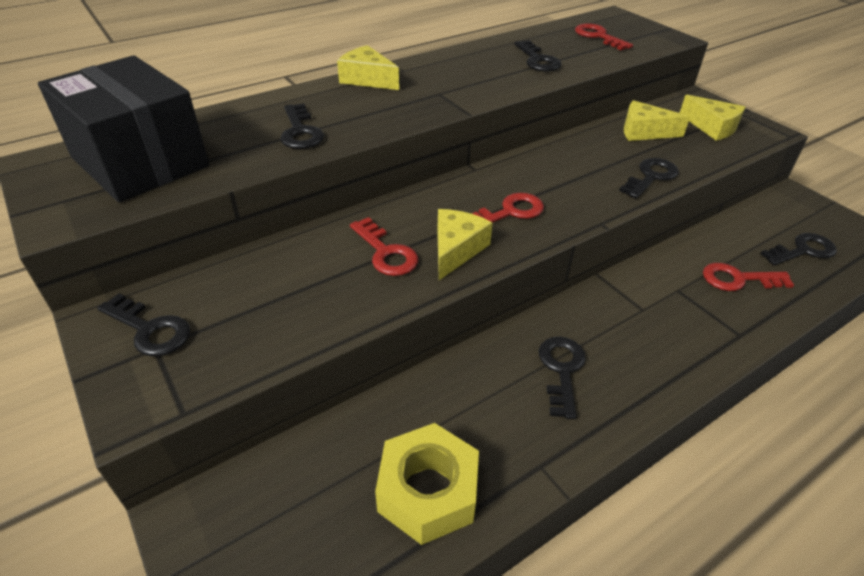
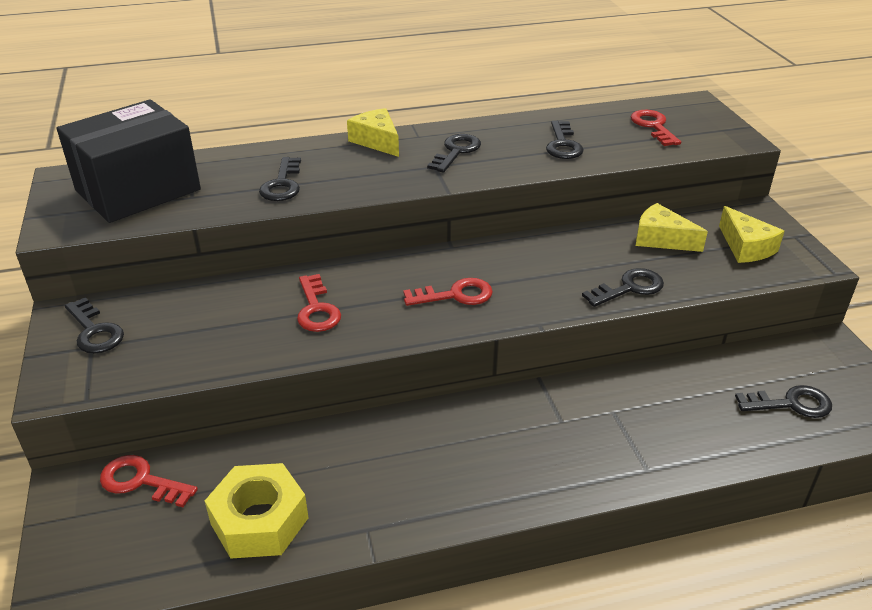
camera: 20 degrees right, 5 degrees down
(140, 162) = (138, 190): black box -> black box turned 75 degrees clockwise
(456, 249) = (381, 320): yellow cheese -> none
(561, 370) = (440, 456): black key -> black key (456, 151)
(738, 279) = (689, 416): red key -> red key (141, 481)

